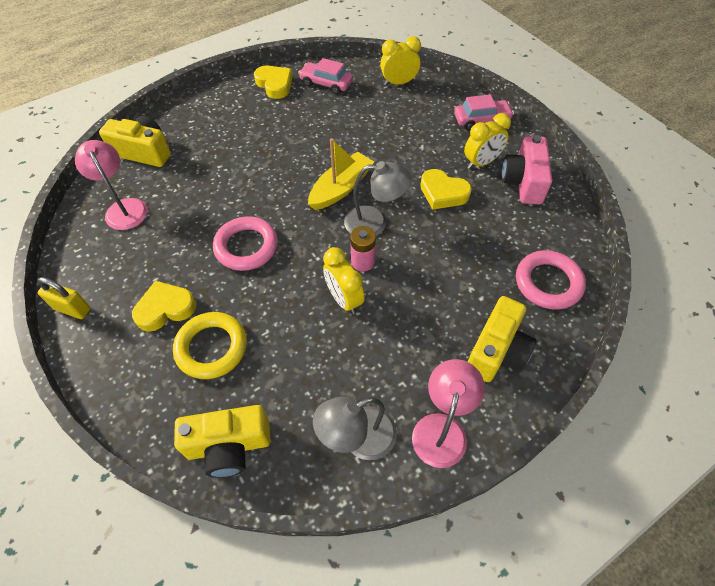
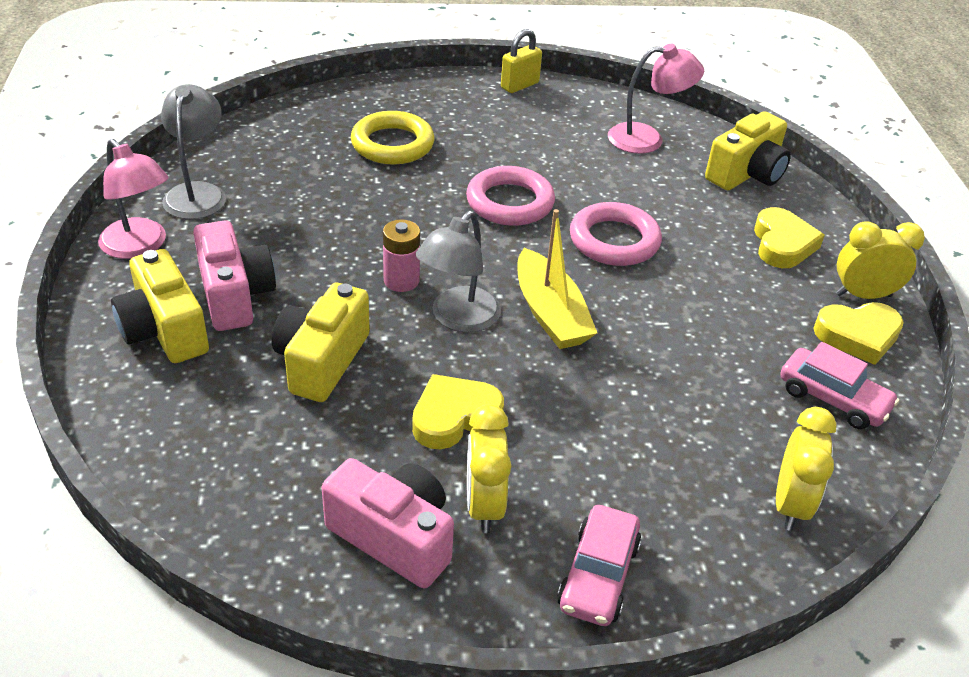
camera: 115 degrees right, 15 degrees down
(165, 308) = (469, 131): yellow heart -> yellow heart (782, 244)
(229, 446) = (279, 126): yellow camera -> yellow camera (321, 361)
(326, 84) = (833, 399): pink car -> pink car turned 75 degrees clockwise
(344, 299) = (362, 245): yellow clock -> yellow clock (863, 295)
(440, 335) = (235, 295): none -> pink camera
(548, 283) = (192, 438): pink ring -> pink ring (614, 240)

